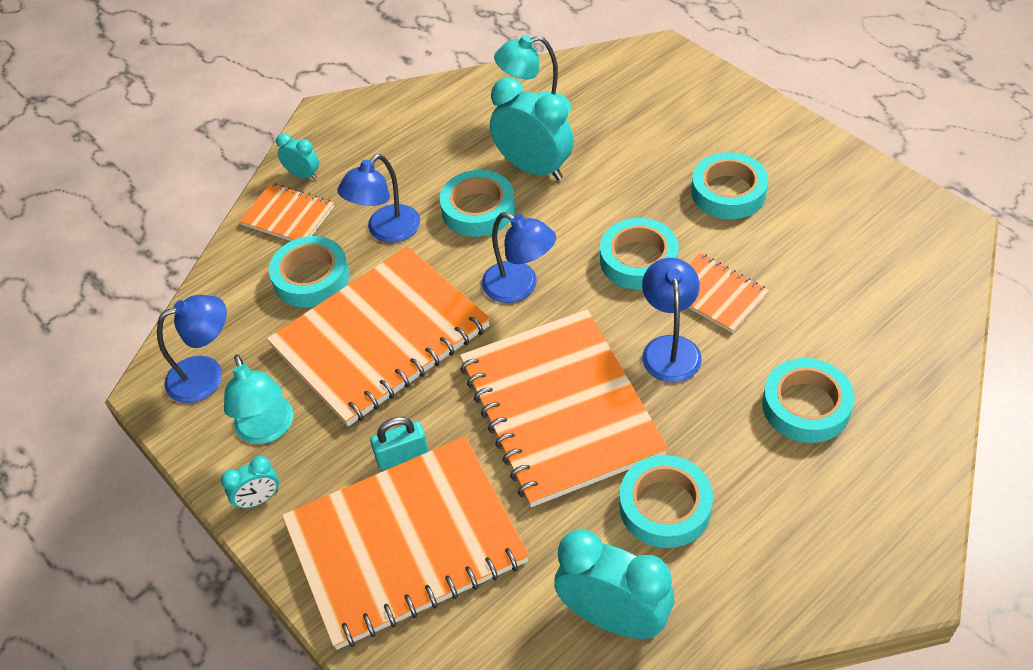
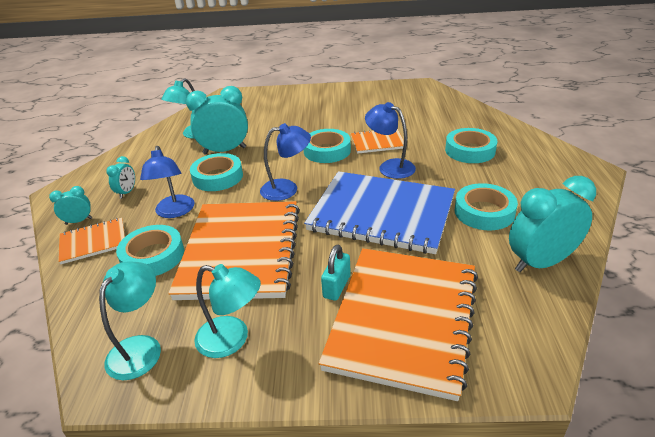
camera: 50 degrees left, 15 degrees down
(206, 374) = (140, 347): blue lamp -> turquoise lamp
(259, 500) = (282, 377): turquoise clock -> turquoise clock (127, 192)
(560, 408) = (381, 214): orange notebook -> blue notebook
(728, 192) = (328, 115): turquoise tape -> none

